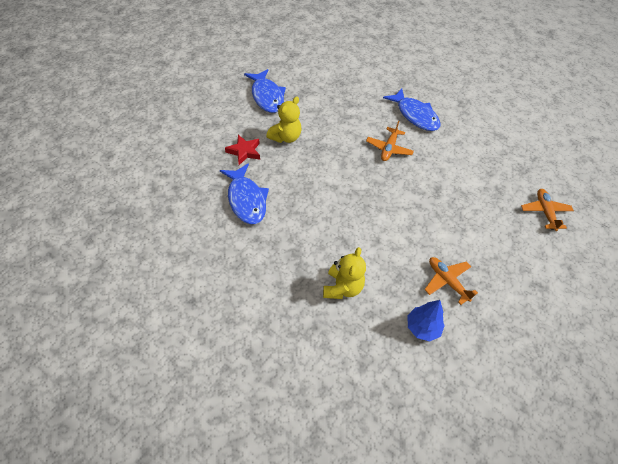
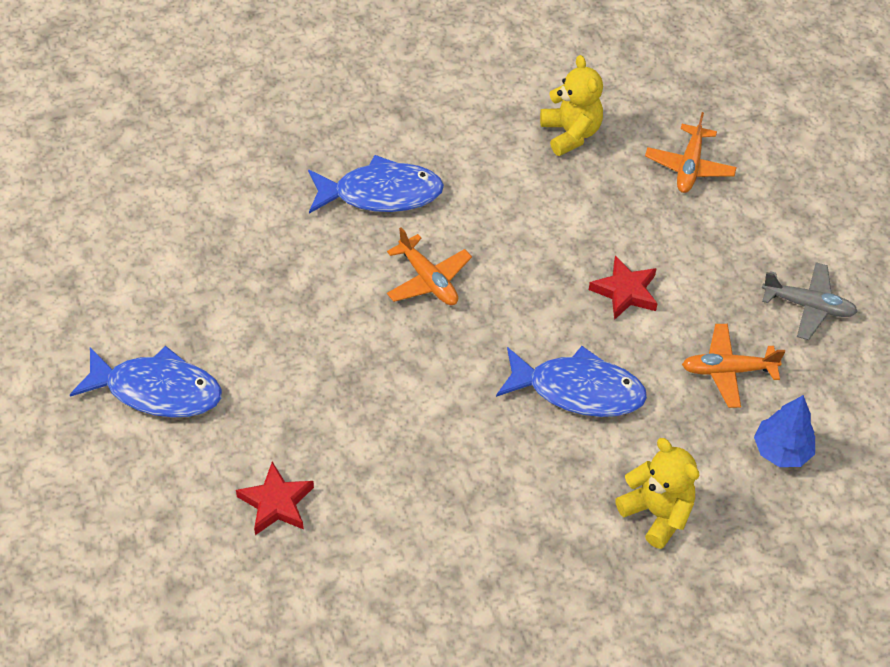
camera: 55 degrees left, 0 degrees up
(246, 200) = (394, 557): blue fish -> blue fish (578, 390)
(285, 137) = (288, 418): yellow teddy bear -> yellow teddy bear (570, 133)
(450, 219) = (625, 291): none -> red star
(519, 300) = (808, 306): none -> grey plane
(545, 212) = (689, 166): orange plane -> orange plane turned 105 degrees counterclockwise

